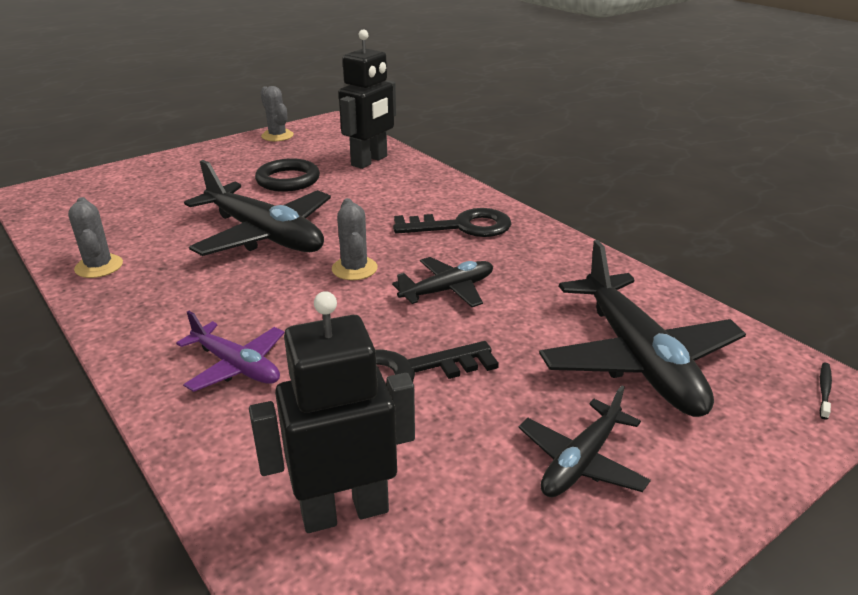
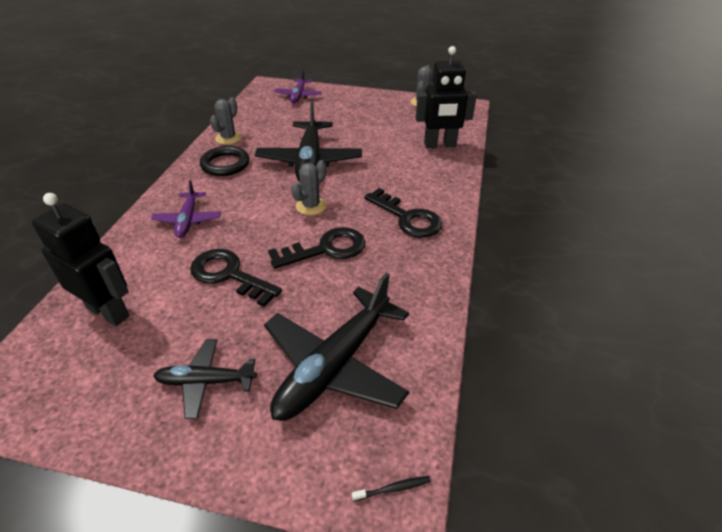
camera: 50 degrees right, 10 degrees up
(106, 186) = (298, 96): none -> purple plane
(288, 180) = (376, 134): black ring -> black ring (225, 164)
(447, 290) = (326, 249): black plane -> black key

